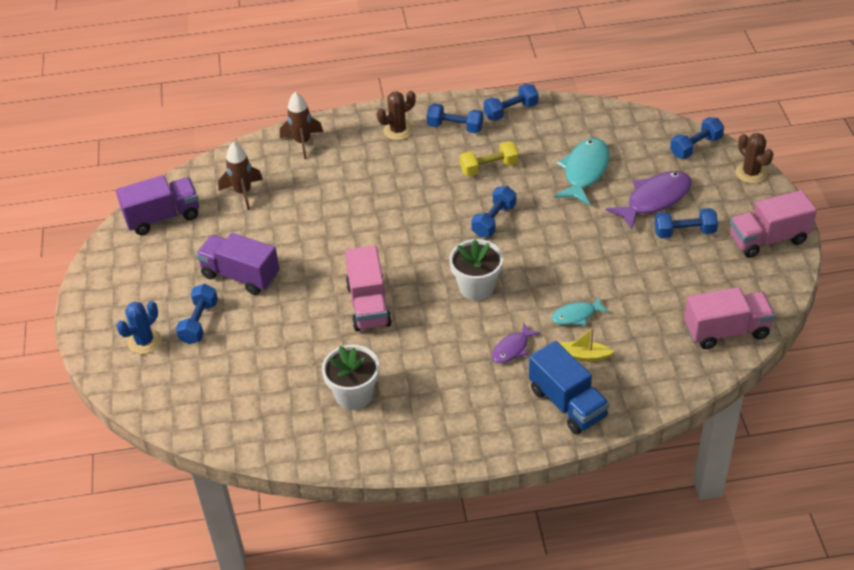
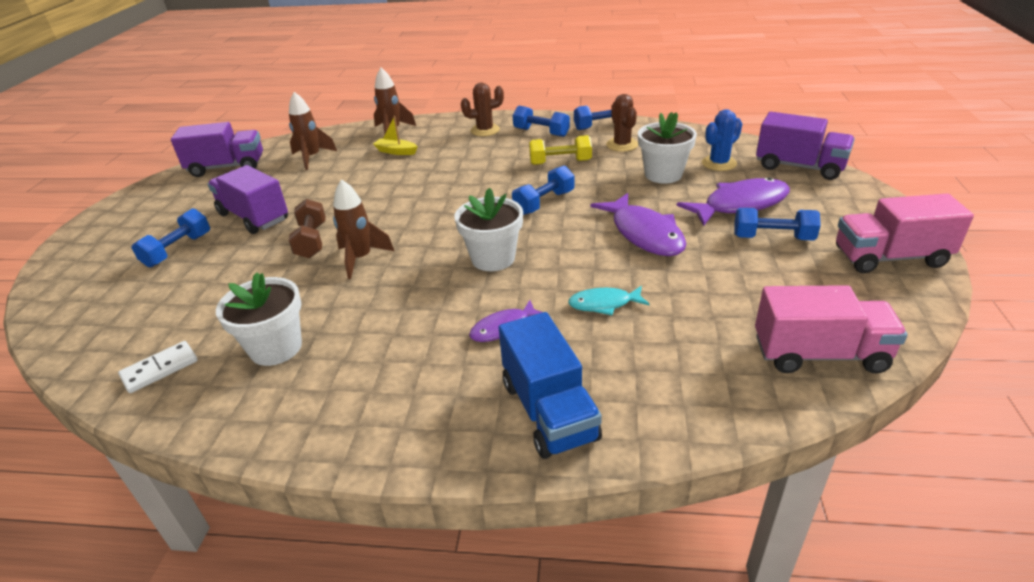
camera: 15 degrees right, 10 degrees down
(144, 341) = (110, 259): blue cactus -> blue cactus (719, 163)
(279, 427) = (160, 369): none -> white domino
(313, 293) = (311, 241): none -> brown dumbbell
(368, 305) = (361, 259): pink truck -> brown rocket
(584, 171) = (663, 174): turquoise fish -> white flower pot
(584, 356) = (597, 352): yellow boat -> yellow boat (396, 151)
(587, 243) = (644, 234): none -> purple fish
(695, 147) = (799, 167): blue dumbbell -> purple truck
(751, 173) = (867, 194): brown cactus -> brown cactus (622, 145)

